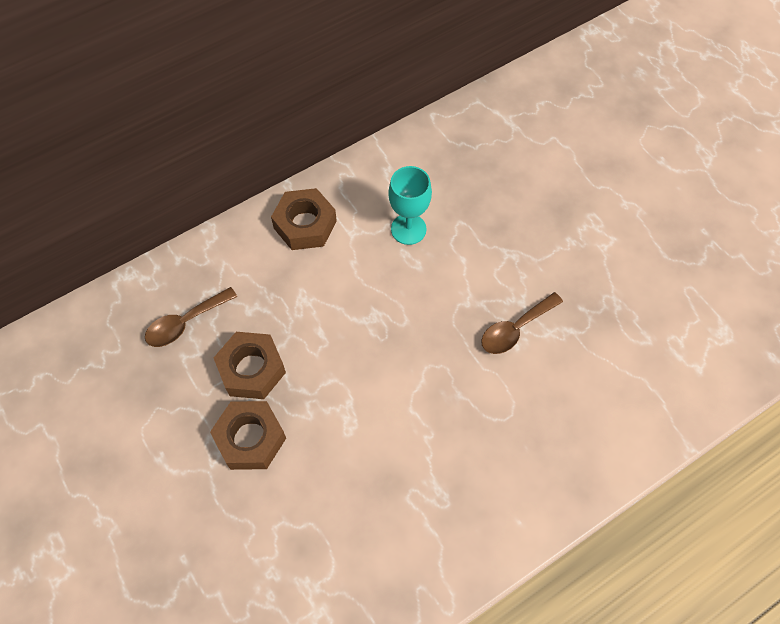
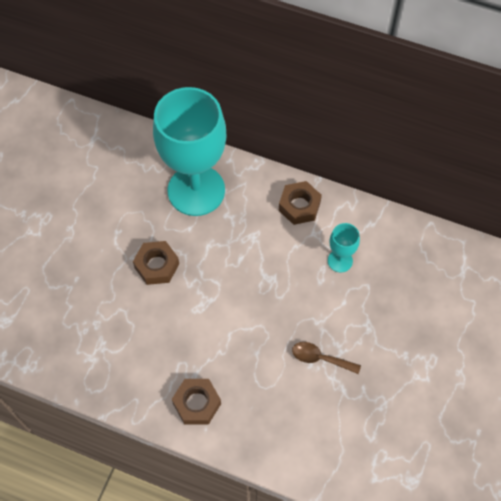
camera: 55 degrees right, 0 degrees up
(185, 323) = (196, 190): brown spoon -> turquoise goblet
(251, 369) = (194, 240): brown nut -> brown nut (197, 403)

